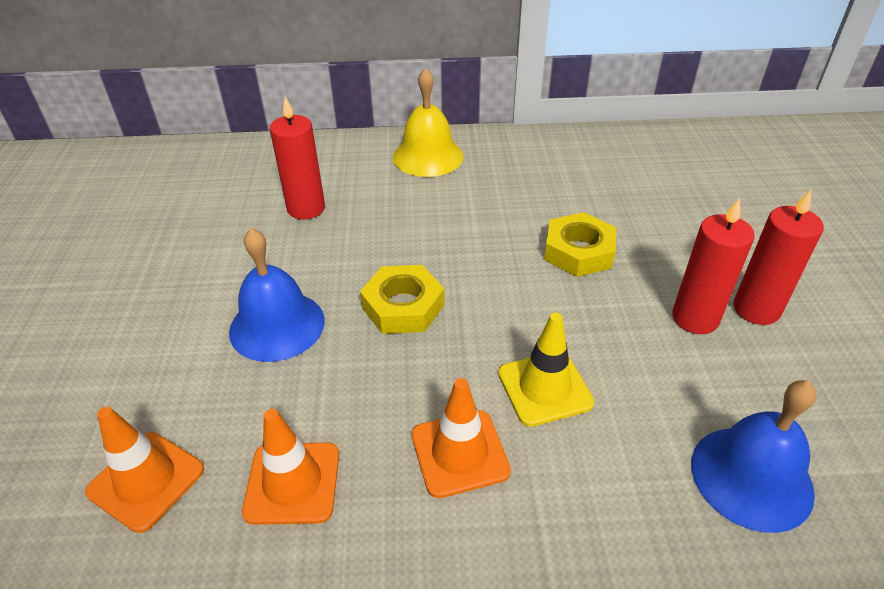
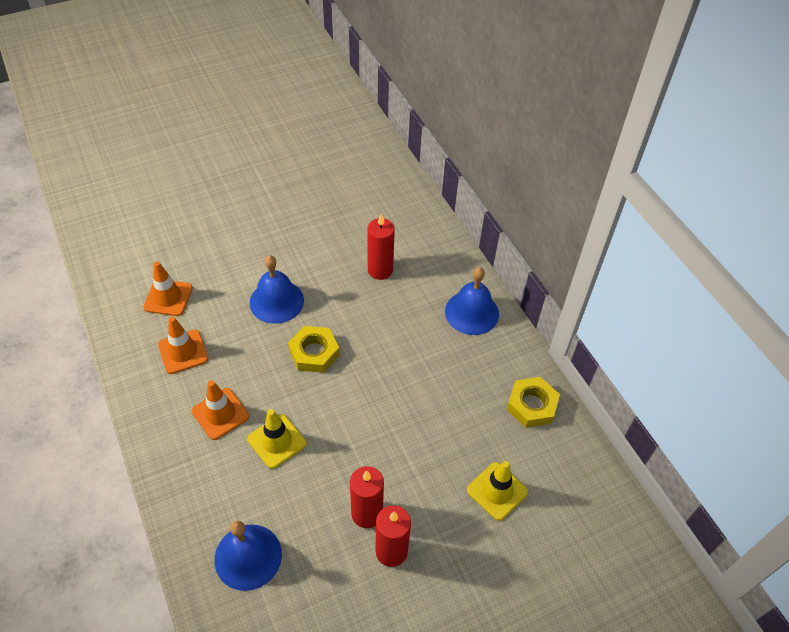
camera: 65 degrees right, 10 degrees up
(428, 156) = (472, 312): yellow bell -> blue bell
(578, 251) = (405, 432): yellow nut -> yellow nut (531, 405)
(684, 203) = (497, 491): none -> yellow traffic cone

